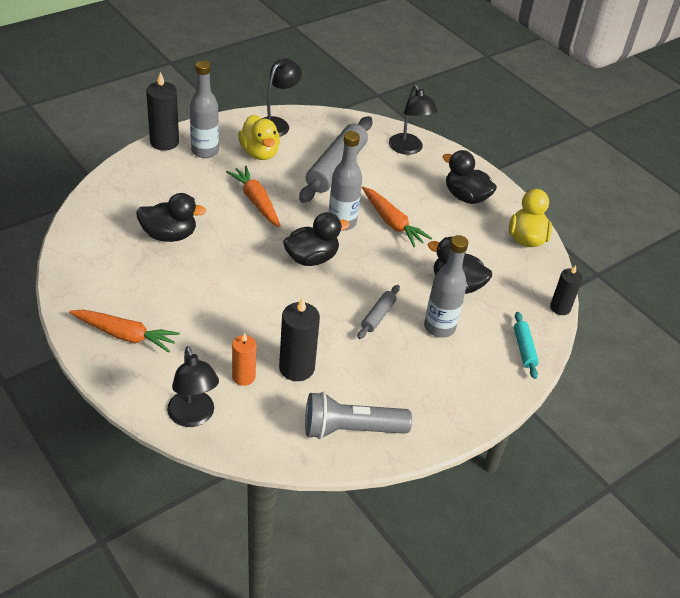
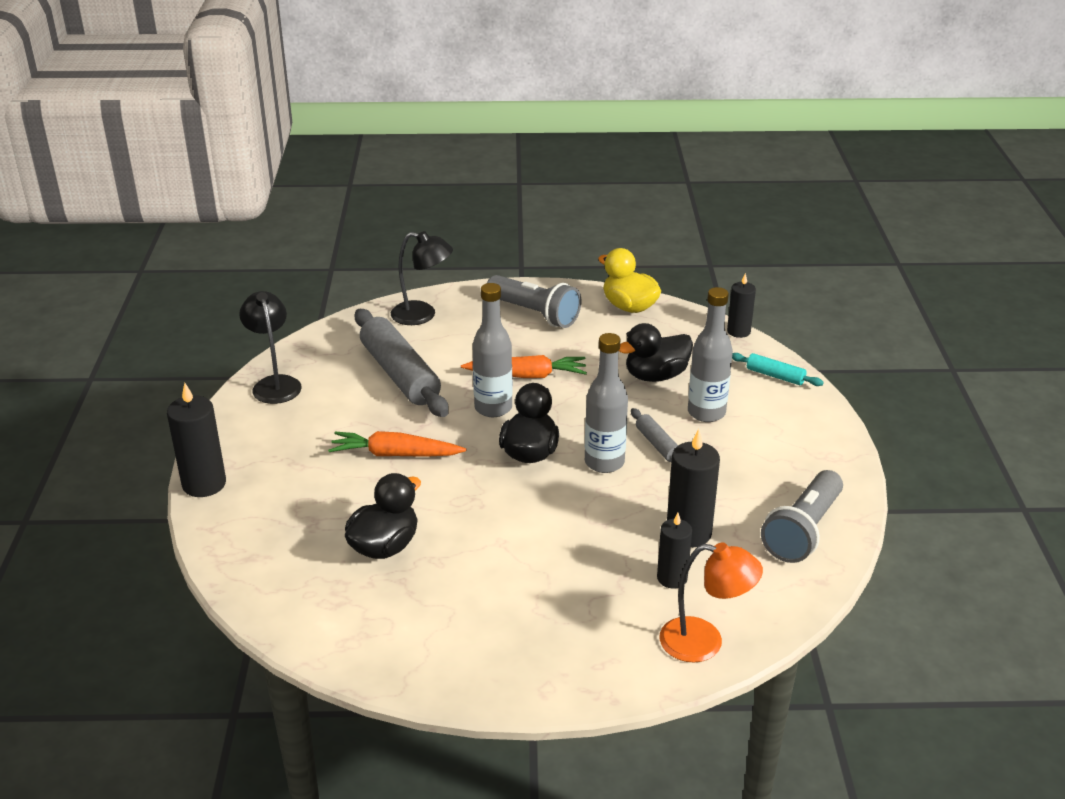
camera: 50 degrees left, 10 degrees down
(125, 335) = (527, 651): orange carrot -> none
(193, 417) = (704, 642): black lamp -> orange lamp
(205, 151) = (260, 458): grey bottle -> grey bottle (604, 462)
(243, 377) = (672, 578): orange candle -> black candle
(259, 153) = (312, 417): yellow duck -> none
(466, 197) = (534, 314): black duck -> grey flashlight

